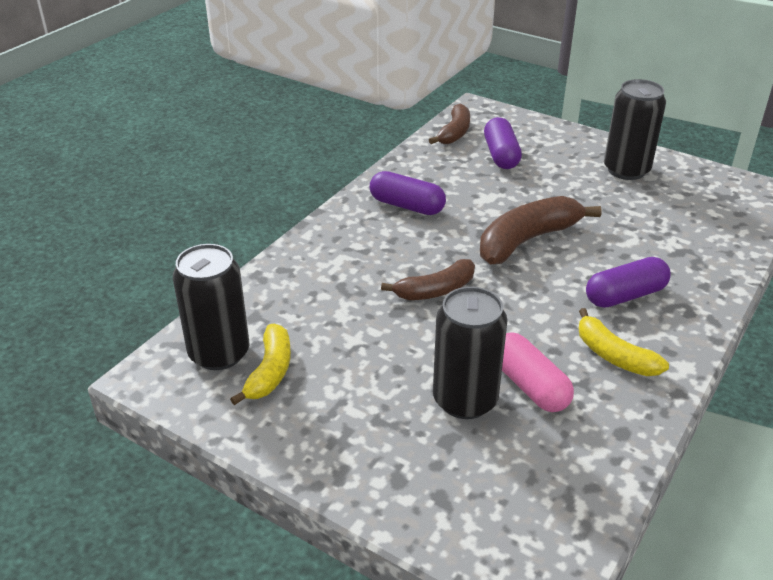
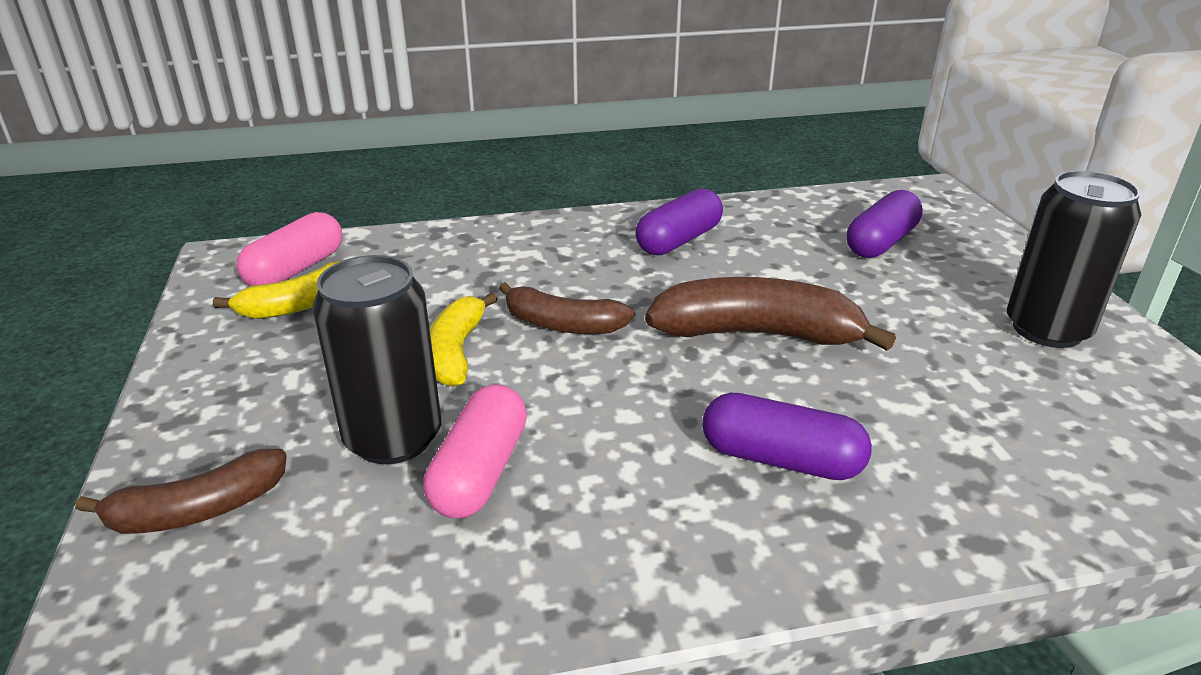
camera: 45 degrees right, 5 degrees down
(219, 353) = (296, 269): black can -> pink capsule
(407, 206) = (679, 240): purple capsule -> purple capsule turned 60 degrees clockwise
(454, 133) = (859, 201): brown banana -> brown banana (197, 510)
(613, 355) = (637, 512): yellow banana -> yellow banana (456, 351)

